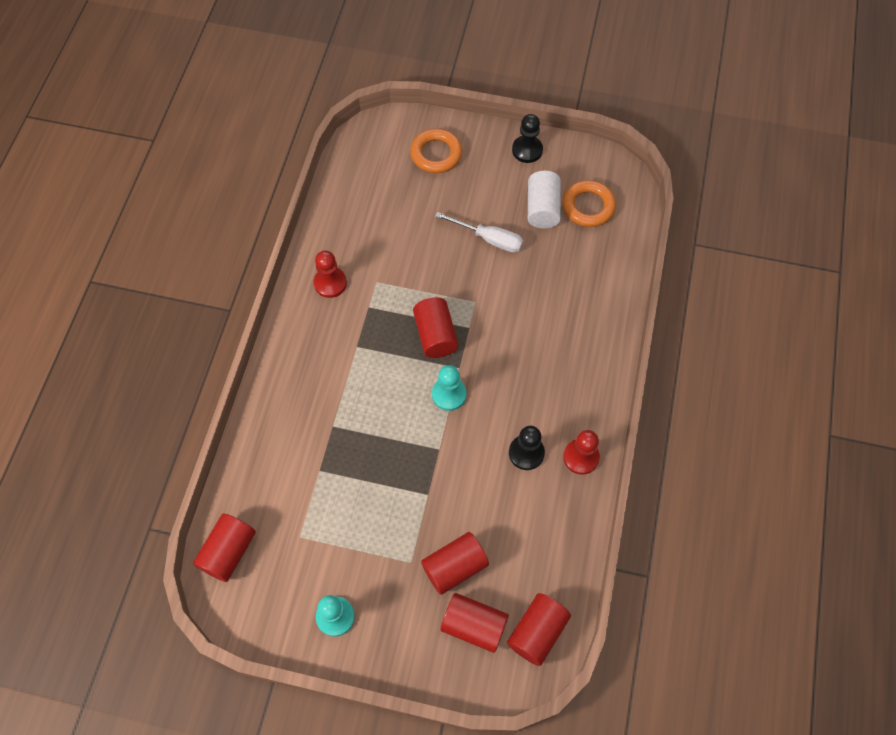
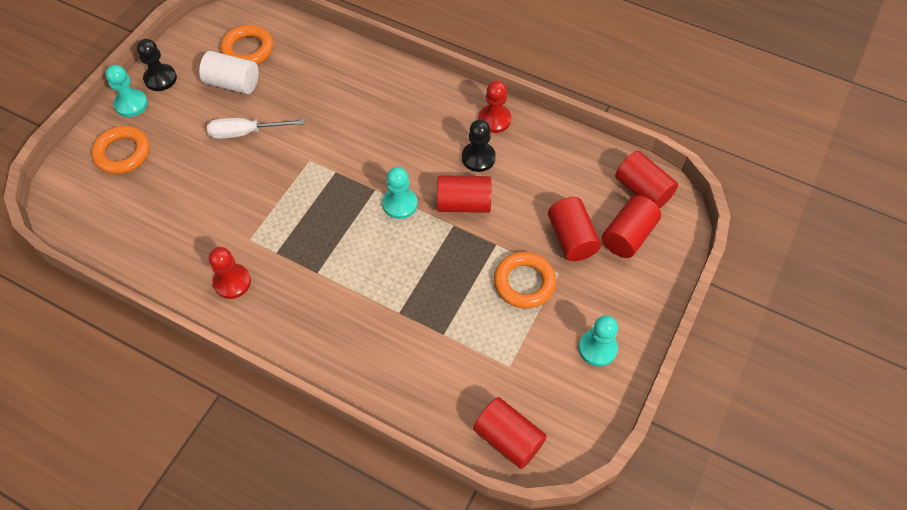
camera: 75 degrees left, 5 degrees down
(391, 531) = (524, 282): none -> orange ring
(435, 335) = (332, 201): red cylinder -> red cylinder (463, 203)
(489, 239) = (245, 133): white screwdriver -> white screwdriver turned 135 degrees counterclockwise
(490, 139) = (131, 104): none -> turquoise pawn

